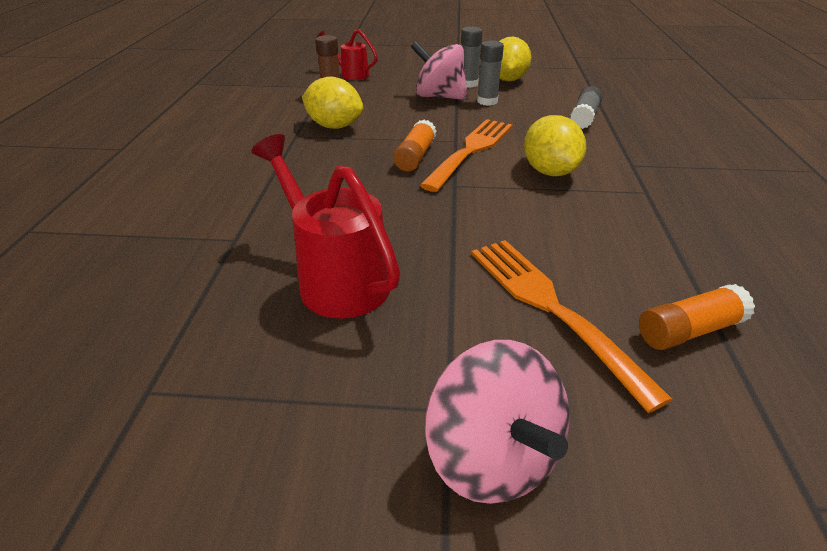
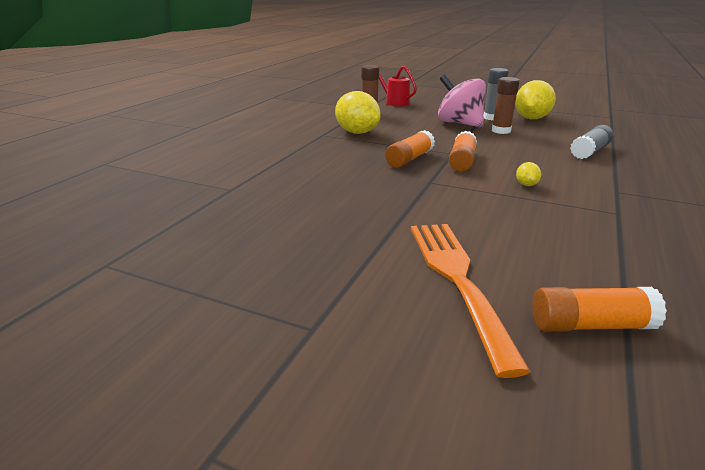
camera: 20 degrees right, 10 degrees down
(336, 279) = (287, 225): red watering can -> none
(471, 150) = (462, 161): orange fork -> orange glue stick
(487, 101) = (501, 131): grey glue stick -> brown glue stick
(492, 456) = (326, 370): pink spinning top -> none
(549, 171) = (526, 185): yellow lemon -> yellow lemon, size x0.43

